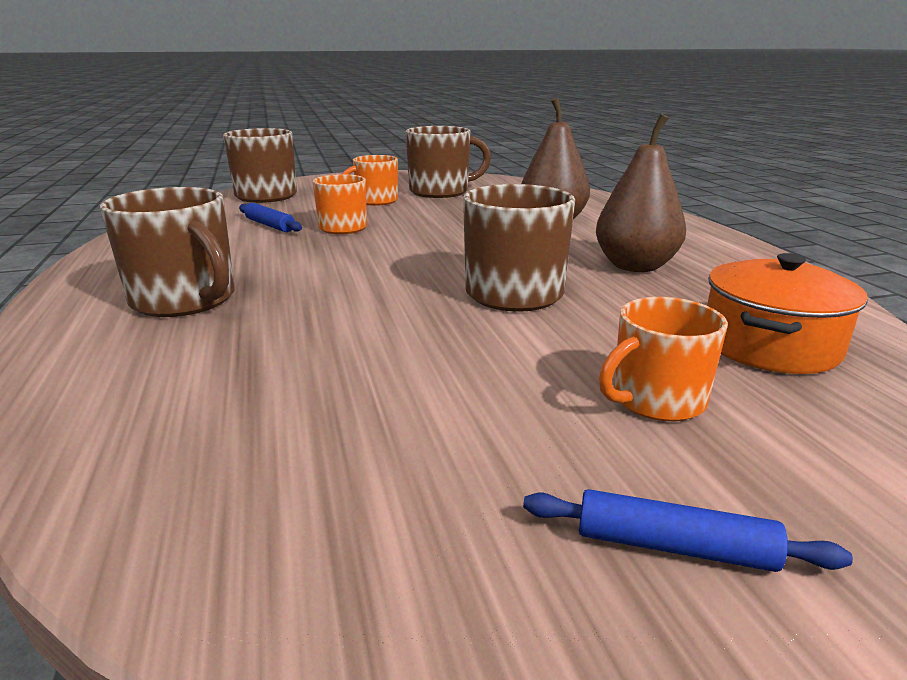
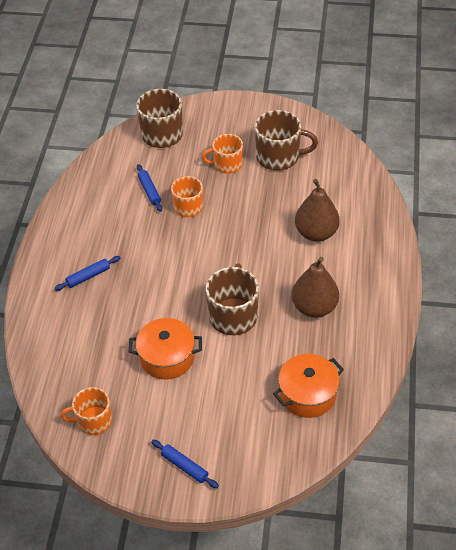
camera: 25 degrees right, 25 degrees up
(185, 300) = (88, 276): brown mug -> blue rolling pin
(427, 359) = (167, 357): none -> orange pot
(656, 400) = (231, 410): orange mug -> orange mug (93, 421)

